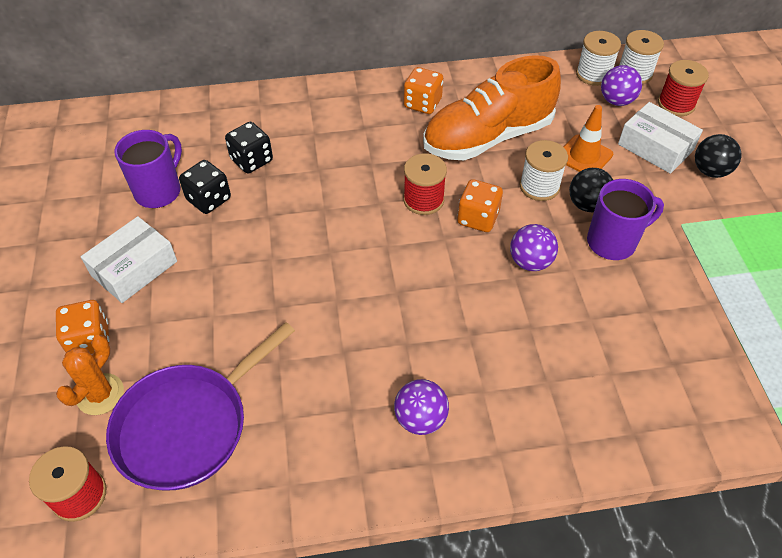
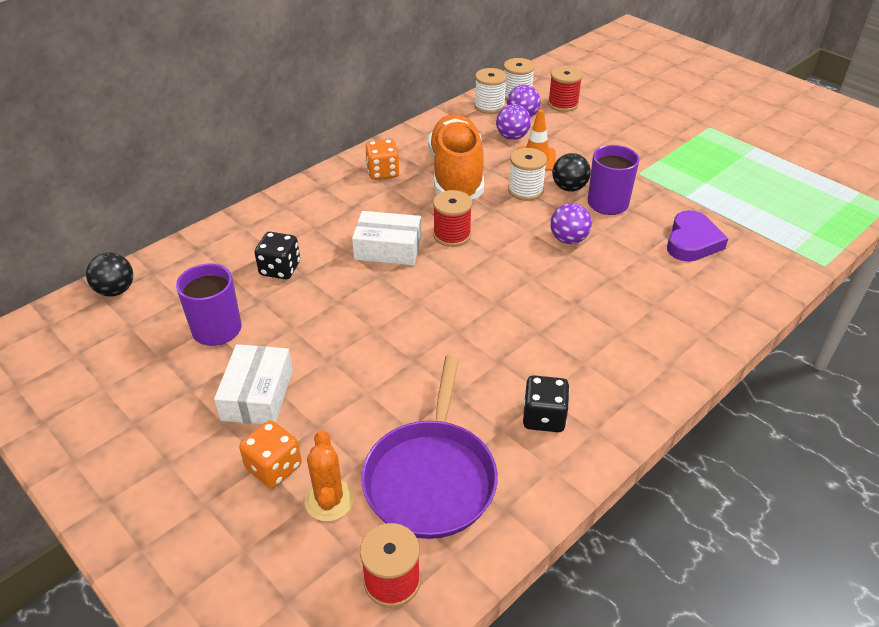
camera: 35 degrees left, 10 degrees down
(209, 199) = (271, 313): black dice -> black dice (544, 417)
(420, 419) = (598, 373): purple ball -> purple ball (512, 137)
(478, 218) = (504, 229): orange dice -> none
(487, 137) = (456, 175): orange shoe -> orange shoe turned 150 degrees clockwise
(655, 147) = (576, 135): white box -> white box (388, 248)
(661, 333) = (692, 241): none -> purple heart
(710, 171) = (624, 135): black ball -> black ball (116, 290)

